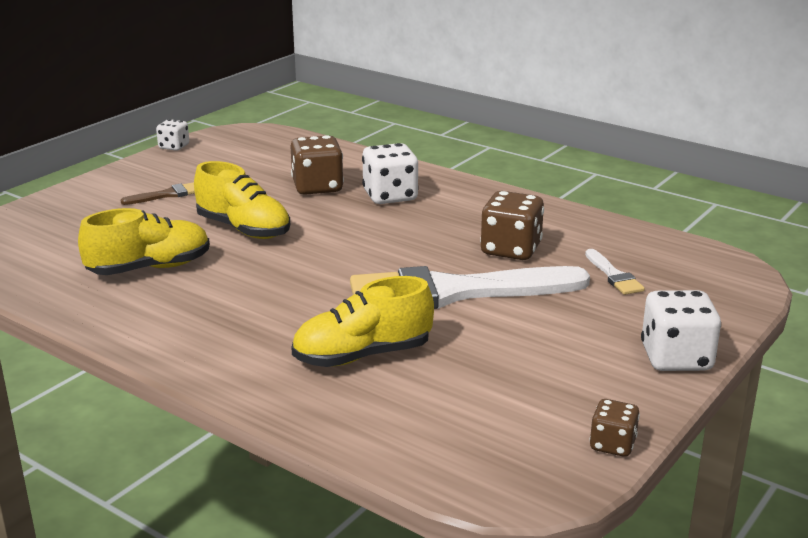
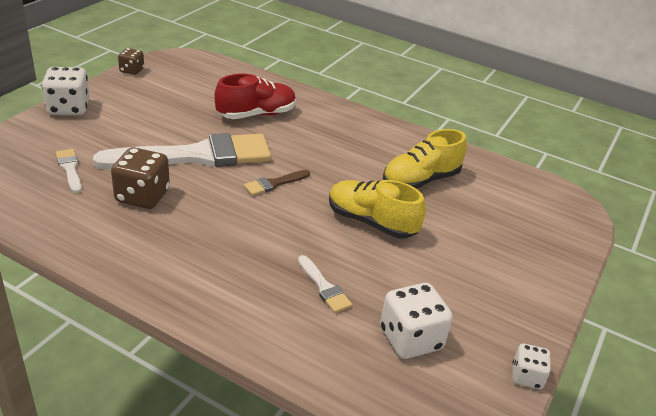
camera: 170 degrees right, 10 degrees up
(167, 195) = (467, 272): brown brush -> brown brush (274, 183)
(317, 187) = (324, 287): brown dice -> white brush
(362, 356) = (256, 114): yellow shoe -> red shoe
(390, 196) = (246, 271): white dice -> white dice (410, 339)

